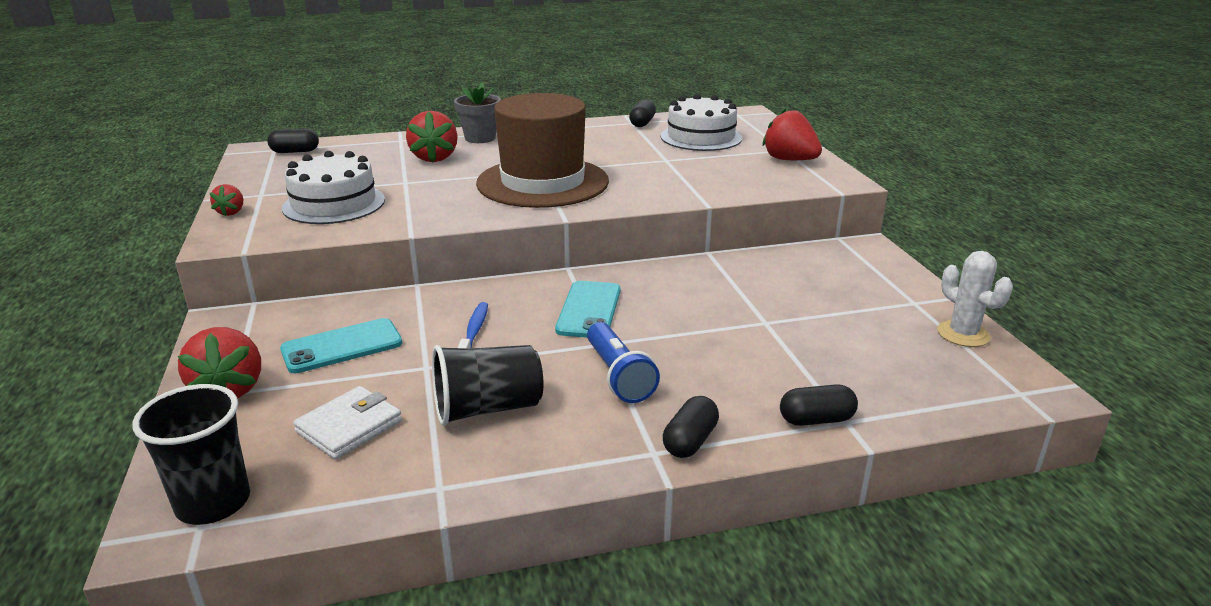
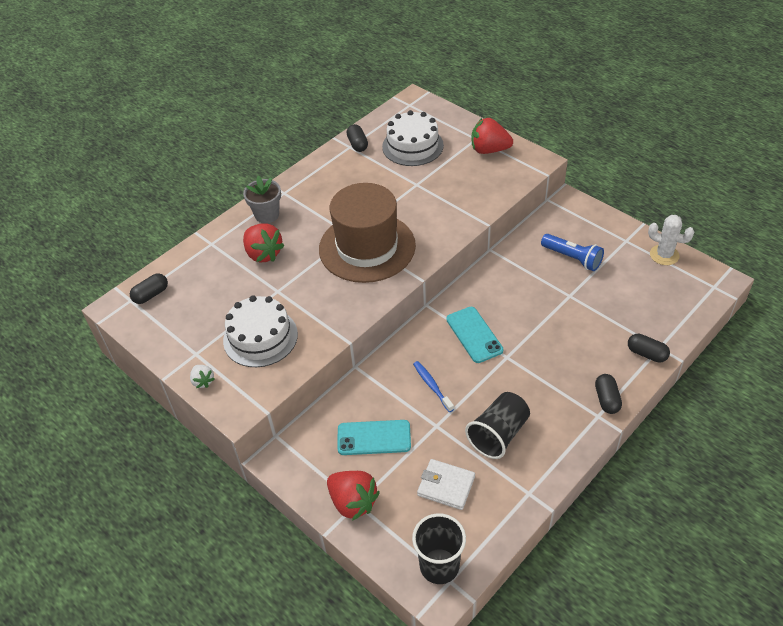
camera: 30 degrees left, 20 degrees up
(231, 212) = (203, 381): red strawberry -> white strawberry
(342, 346) = (374, 438): turquoise phone -> turquoise phone turned 60 degrees clockwise
(349, 426) = (446, 486): white wallet -> white wallet turned 75 degrees counterclockwise
(618, 376) = (537, 376): blue flashlight -> blue flashlight (572, 258)
(816, 420) = (646, 354): black capsule -> black capsule turned 75 degrees clockwise

